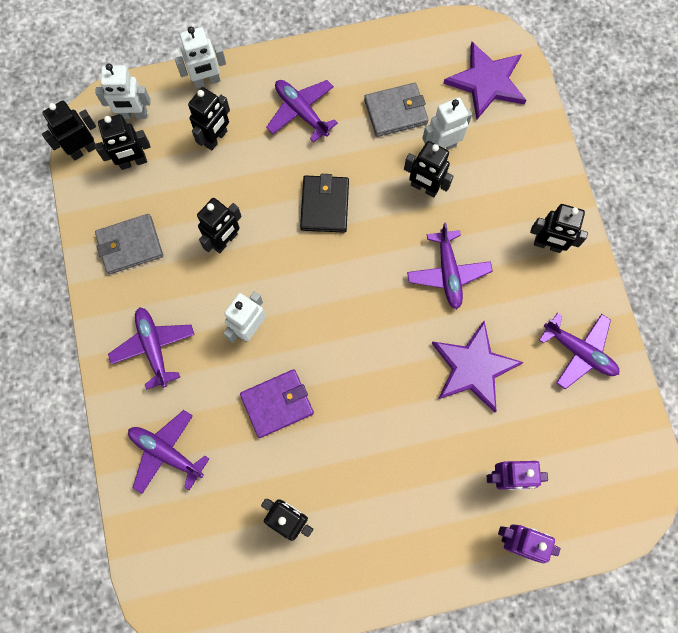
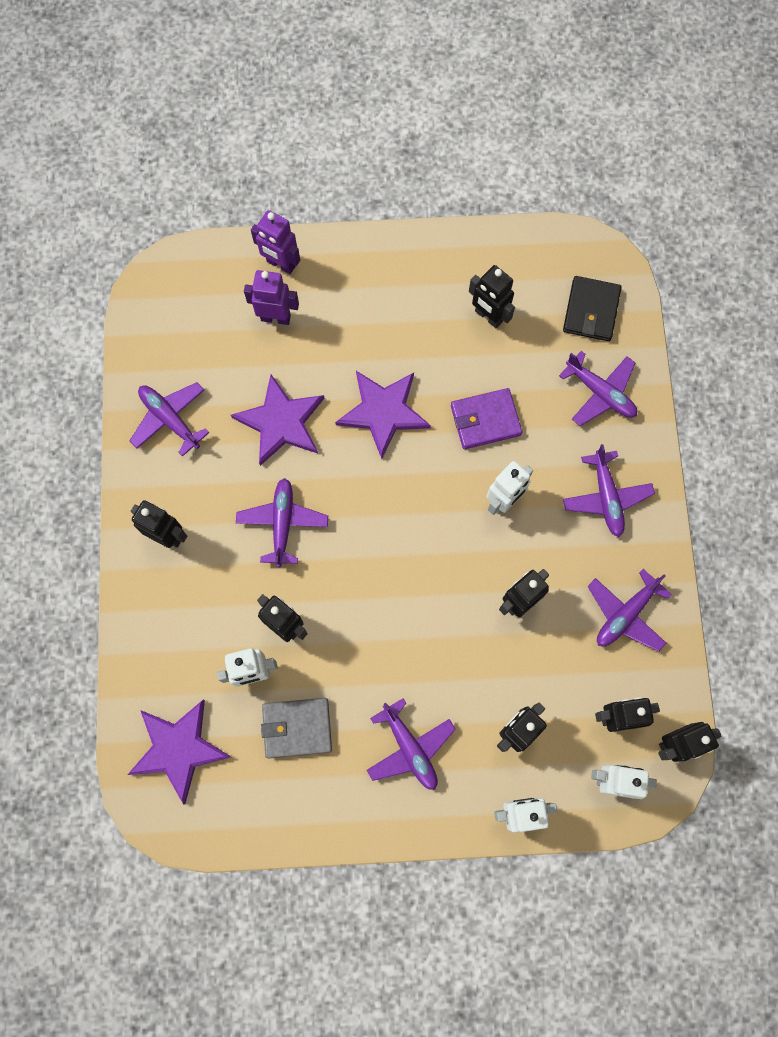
camera: 170 degrees left, 0 degrees up
(130, 245) = (625, 614): grey wallet -> purple plane
(325, 205) = (402, 623): black wallet -> black wallet (591, 311)
(377, 395) = (383, 412): none -> purple star

